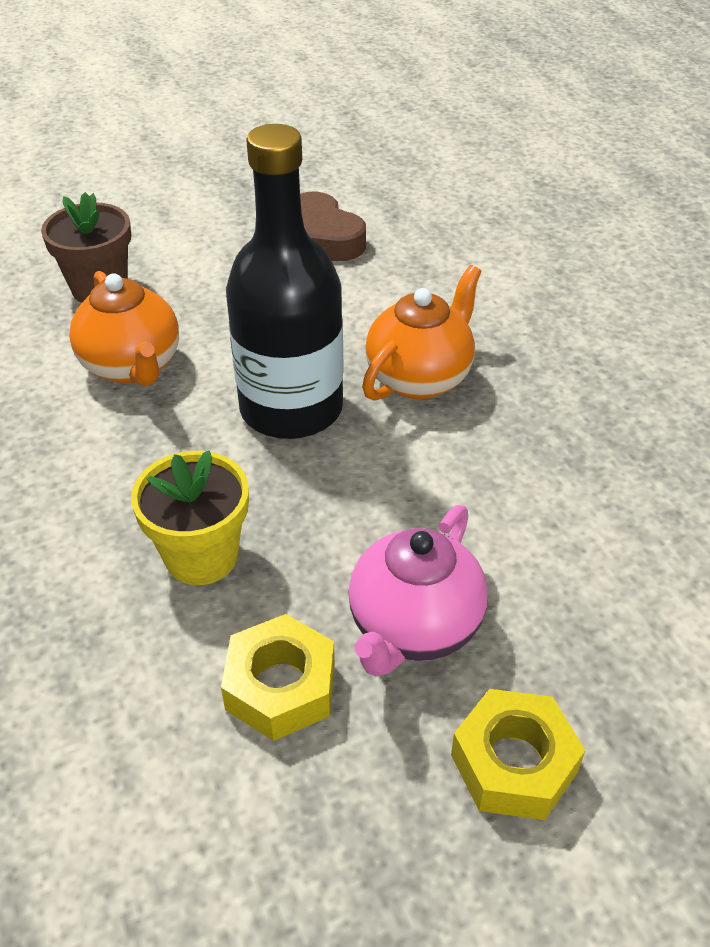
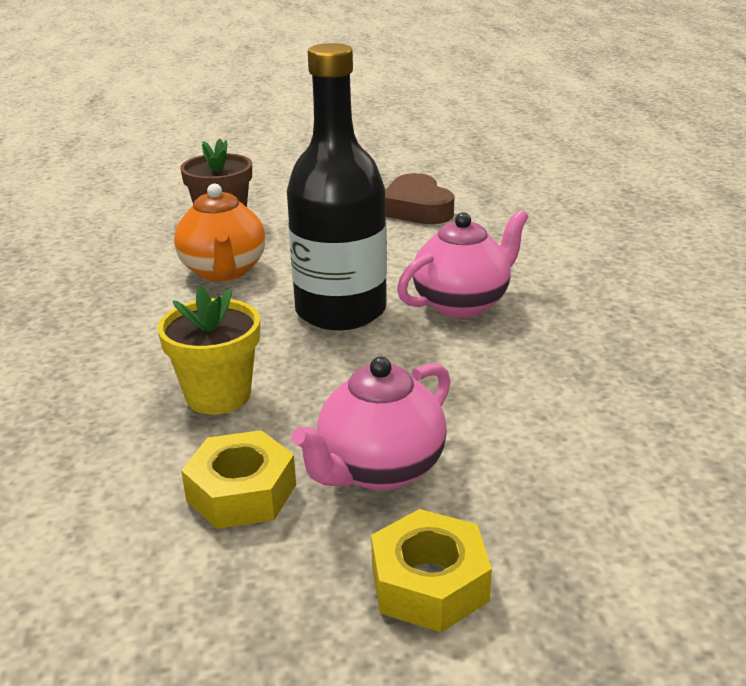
camera: 15 degrees right, 15 degrees down
(420, 378) = (462, 303): orange teapot -> pink teapot

